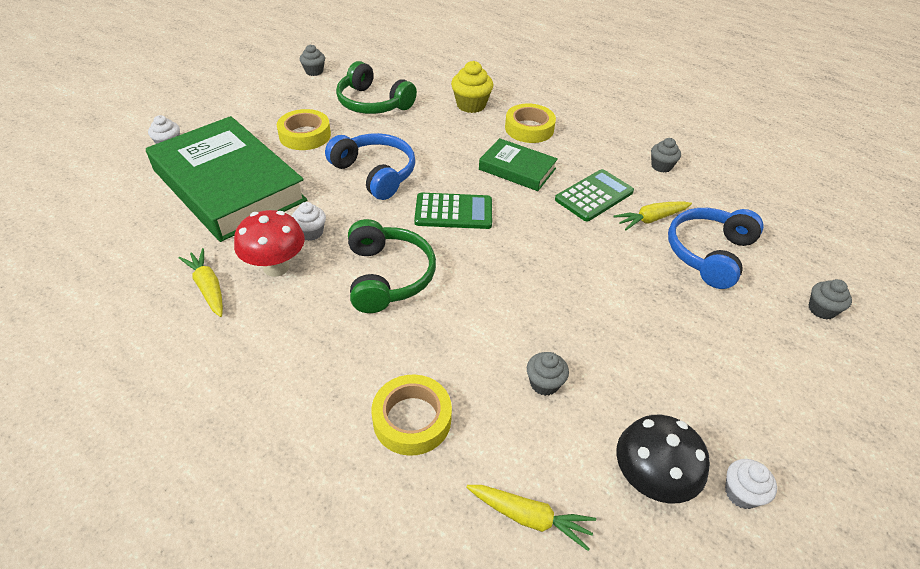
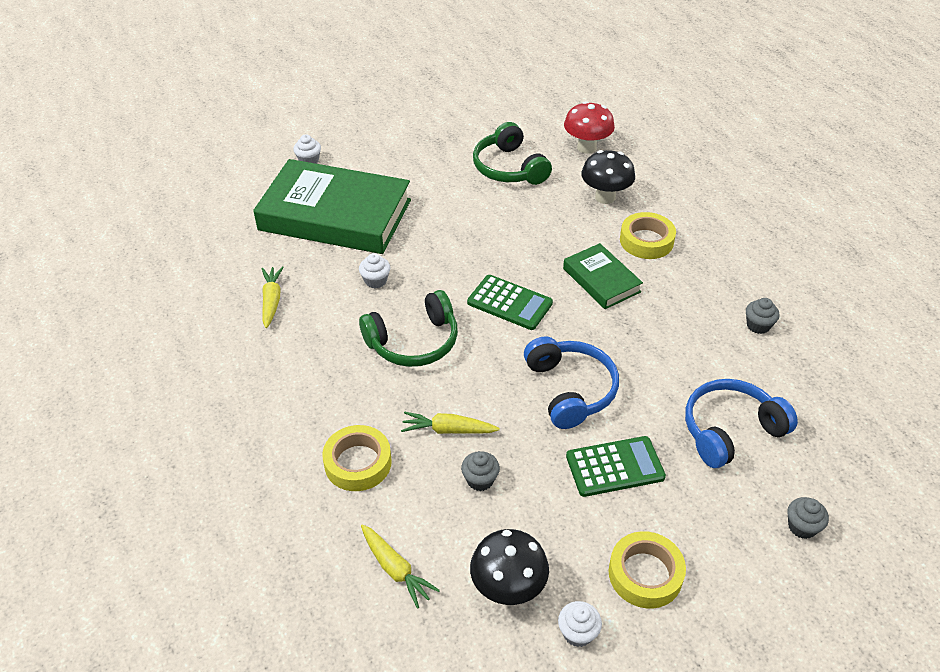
camera: 30 degrees right, 0 degrees up
(229, 185) = (335, 215): green book -> green book turned 60 degrees counterclockwise
(276, 267) = (331, 302): red mushroom -> red mushroom (586, 147)
(305, 135) = (426, 185): yellow tape -> yellow tape (645, 574)
(314, 71) = (475, 117): grey cupcake -> none
(375, 173) = (464, 242): blue headphones -> blue headphones (570, 390)
(388, 276) = (413, 342): green headphones -> green headphones turned 45 degrees clockwise
(471, 105) = (605, 197): yellow cupcake -> black mushroom
(594, 196) = (658, 332): green calculator -> green calculator (615, 467)
(651, 219) = (698, 376): yellow carrot -> yellow carrot (448, 430)

